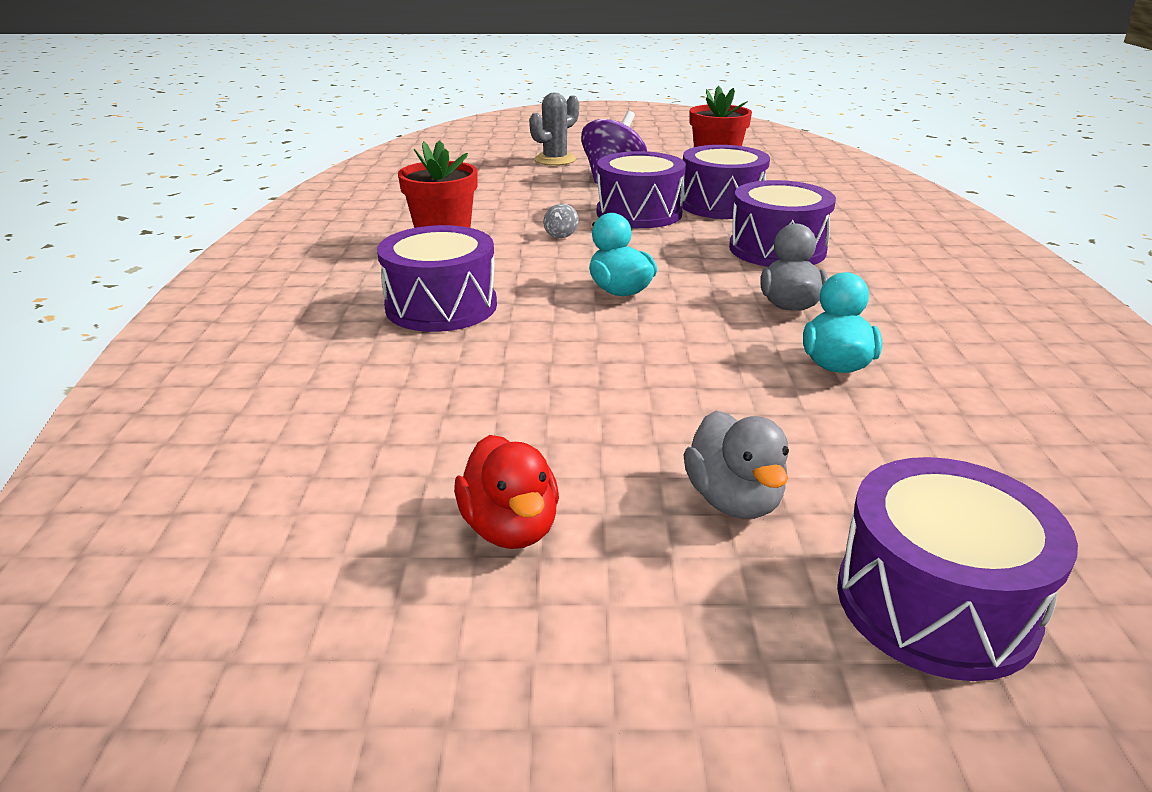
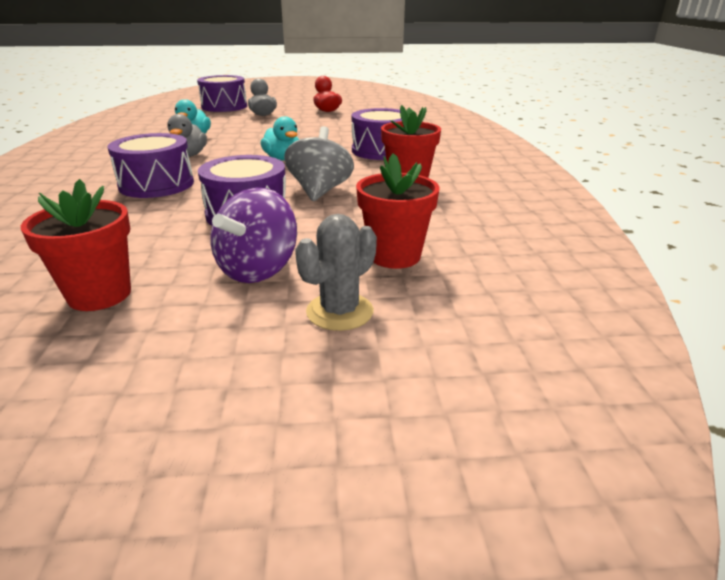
camera: 175 degrees right, 0 degrees up
(505, 181) = (394, 256): none -> red flower pot
(561, 235) = (320, 191): grey spinning top -> grey spinning top, size x2.41
(721, 205) = (157, 226): purple drum -> none

